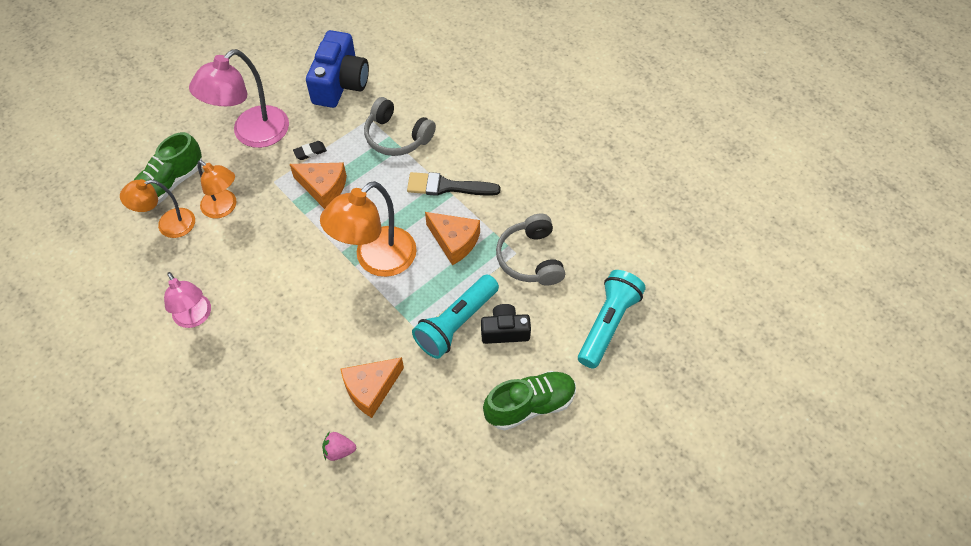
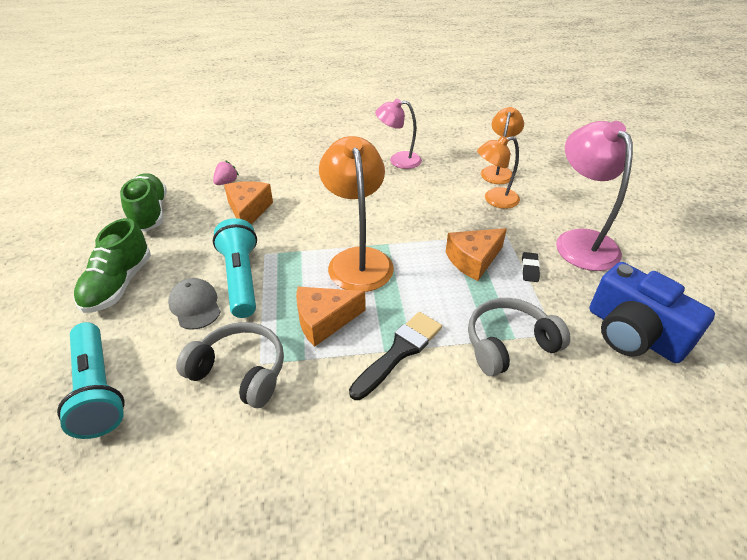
camera: 125 degrees right, 15 degrees down
(170, 184) = (544, 183): green shoe -> green shoe (150, 213)
(505, 331) = (195, 305): black camera -> grey cap

